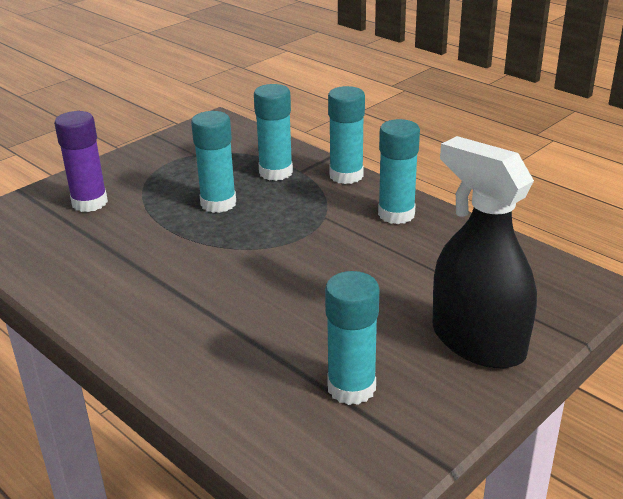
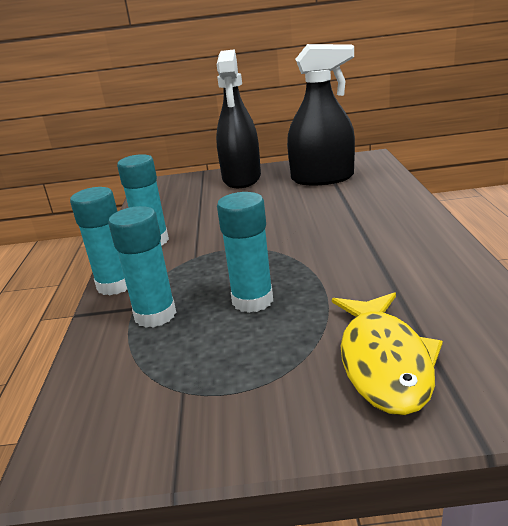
camera: 135 degrees left, 5 degrees down
(89, 203) = (384, 362): purple glue stick -> yellow fish
(351, 388) = (322, 178): turquoise glue stick -> black spray bottle

